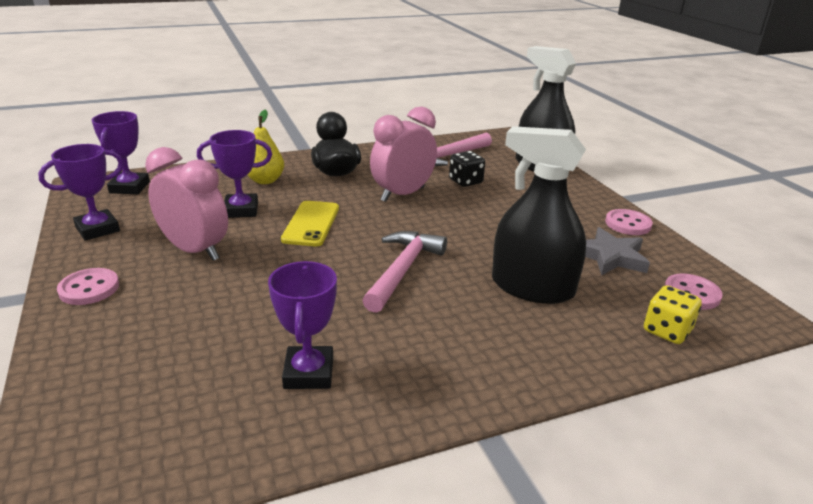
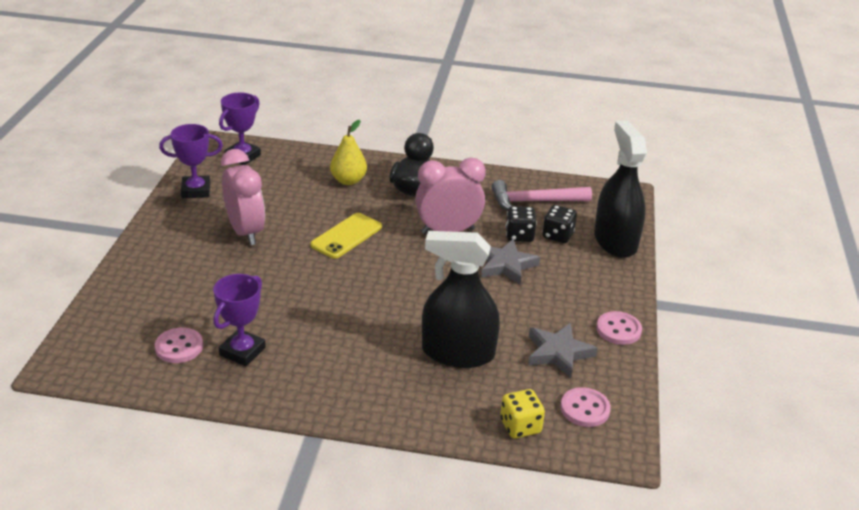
camera: 30 degrees right, 5 degrees up
(89, 288) = (160, 240): pink button -> pink button (179, 347)
(241, 210) = (306, 205): purple trophy -> none
(403, 270) = (375, 301): pink hammer -> none
(482, 205) = (506, 265): none -> grey star
(494, 173) = (557, 235): none -> black dice
(532, 287) = (458, 353): black spray bottle -> black spray bottle turned 45 degrees counterclockwise

